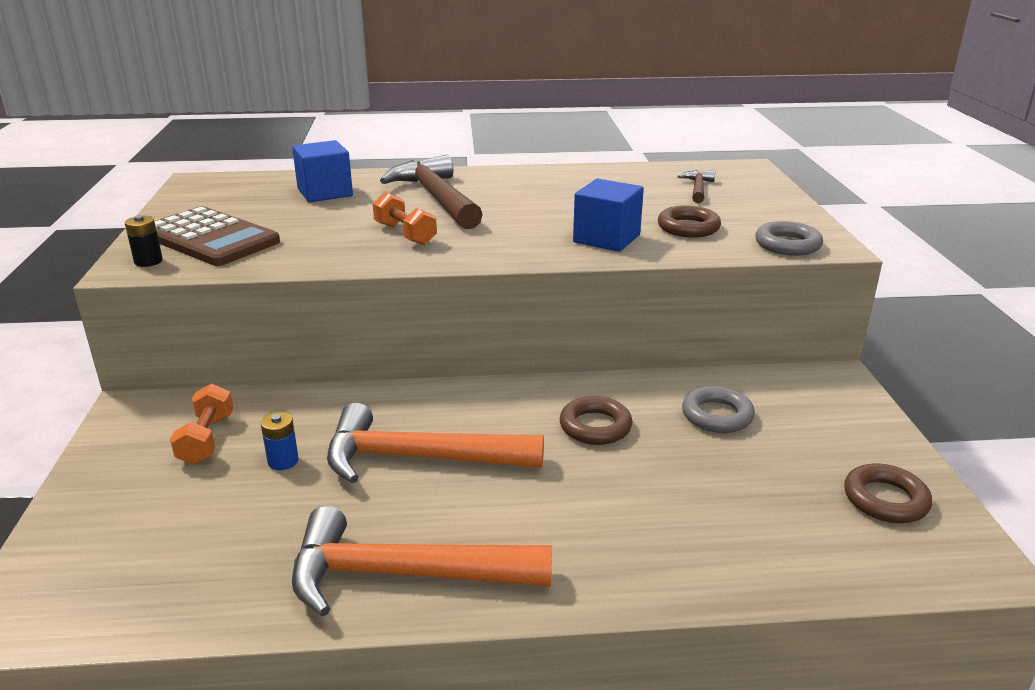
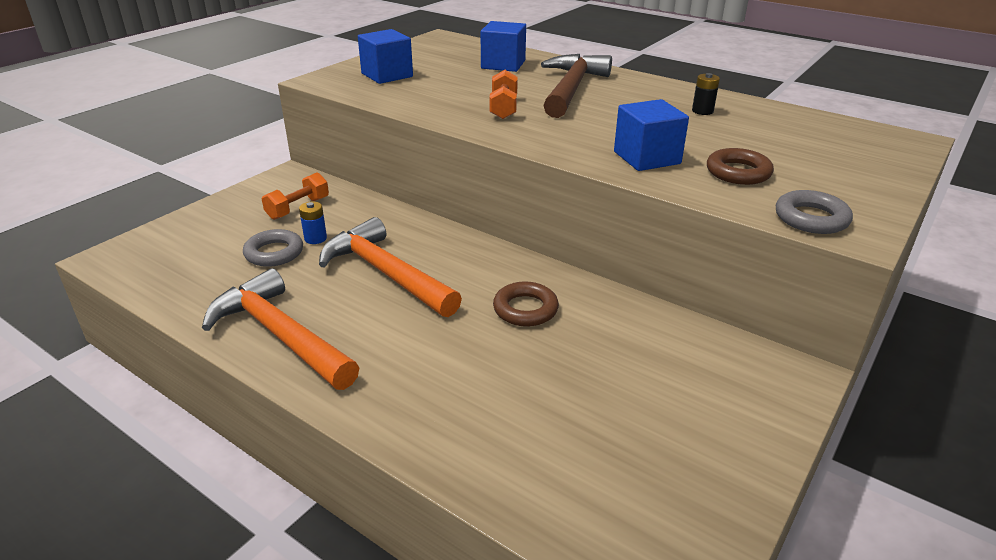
camera: 40 degrees right, 5 degrees up
(148, 261) = (333, 79): black battery -> black battery (702, 111)
(210, 238) = (387, 75): brown calculator -> blue cube
(697, 189) = (814, 143): brown hammer -> none
(717, 415) = (632, 348): grey ring -> grey ring (274, 253)
(885, 499) = (676, 488): brown ring -> none

